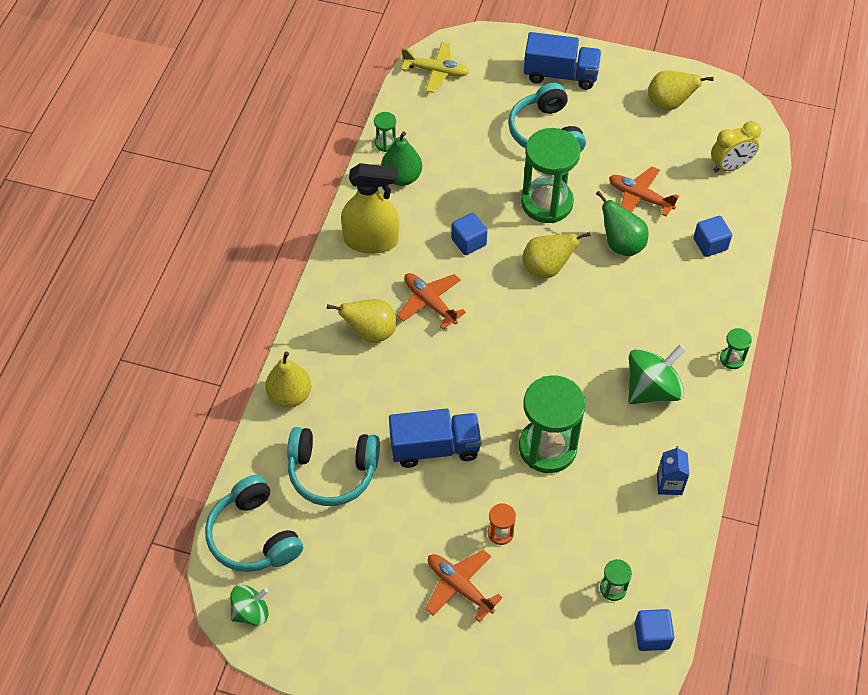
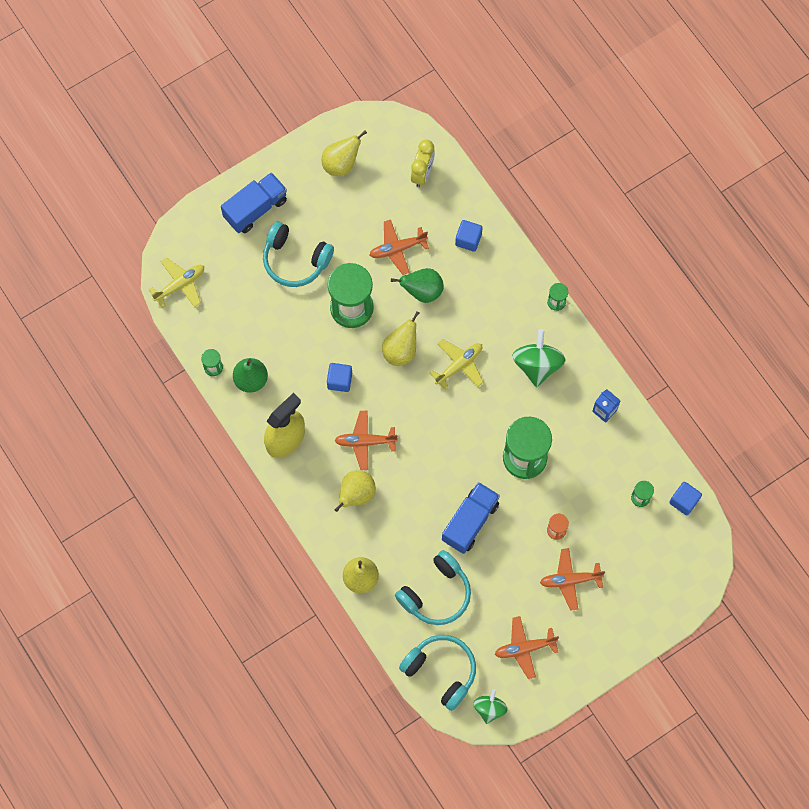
camera: 50 degrees left, 15 degrees up
(253, 536) = (441, 671): turquoise headphones -> turquoise headphones turned 150 degrees counterclockwise
(346, 597) = (525, 648): none -> orange plane
(582, 324) = (459, 365): none -> yellow plane

